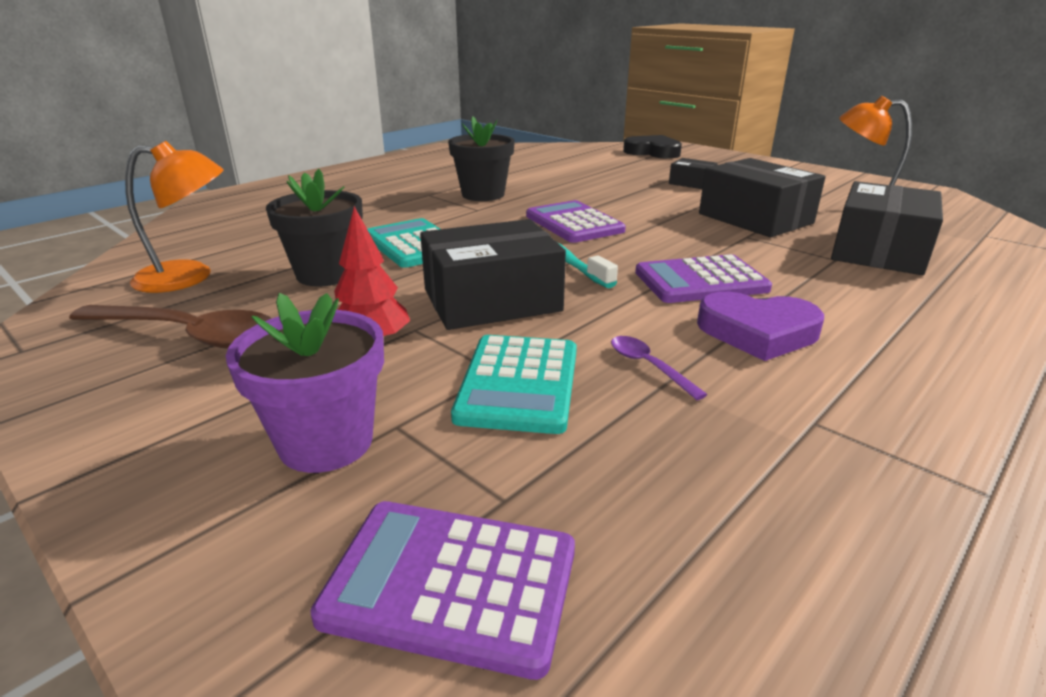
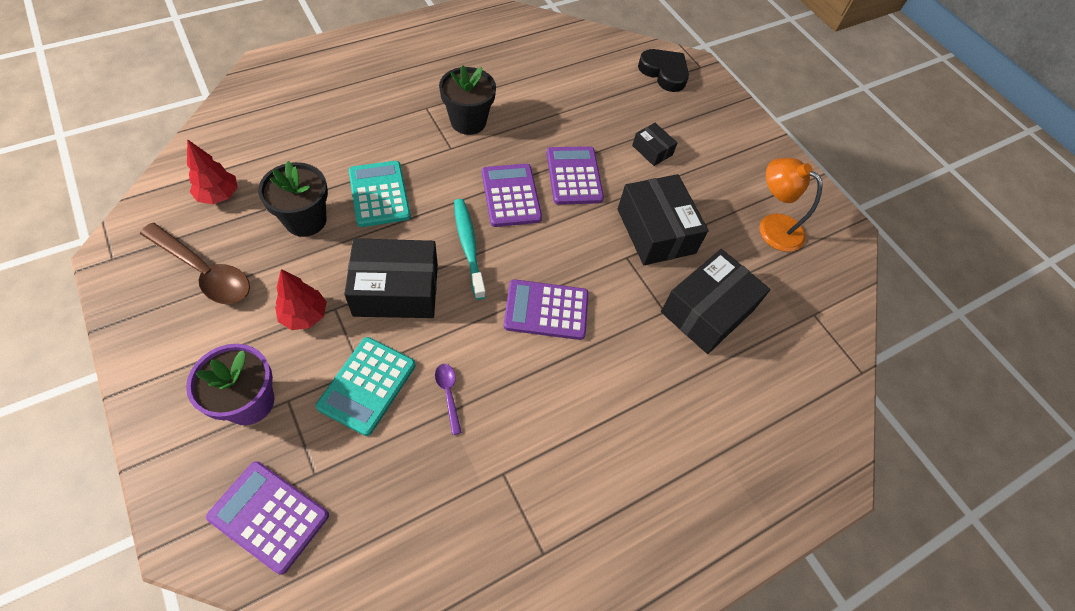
camera: 10 degrees right, 30 degrees up
(189, 277) = (219, 196): orange lamp -> red tree
(630, 204) = (574, 176): none -> purple calculator
(757, 332) = (537, 382): purple heart -> none

